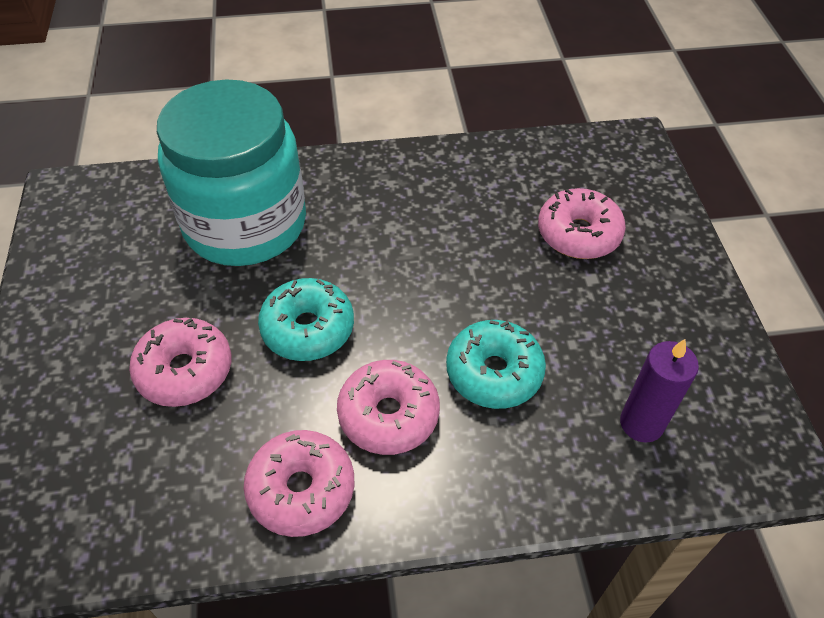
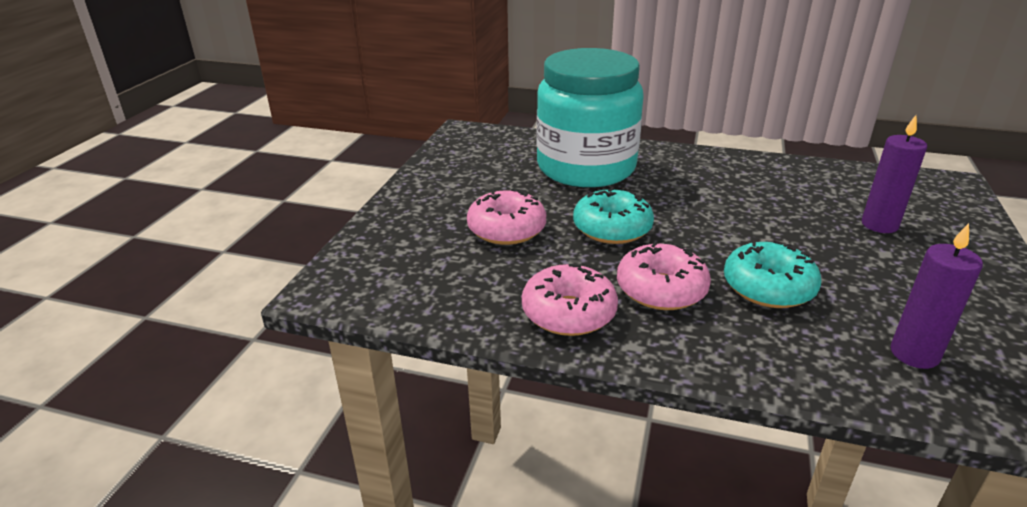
camera: 25 degrees right, 20 degrees down
(578, 234) = (879, 225): pink donut -> purple candle

